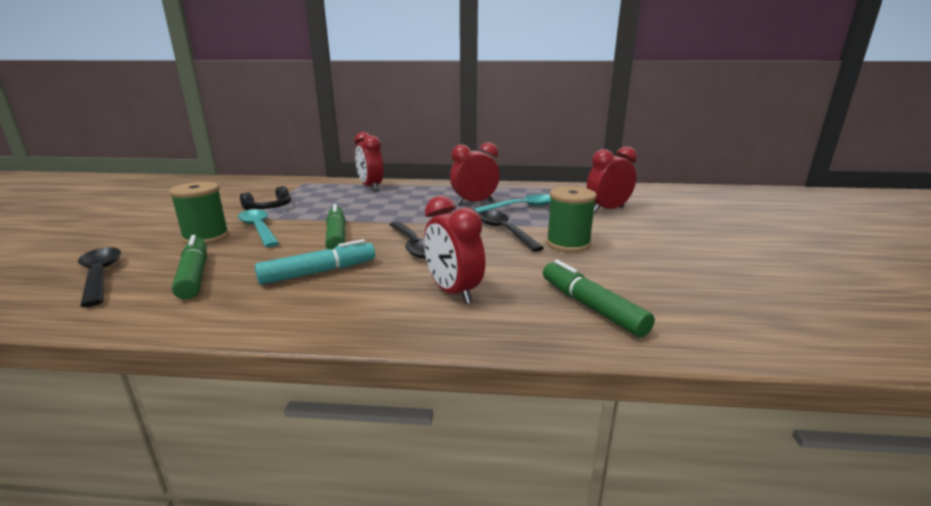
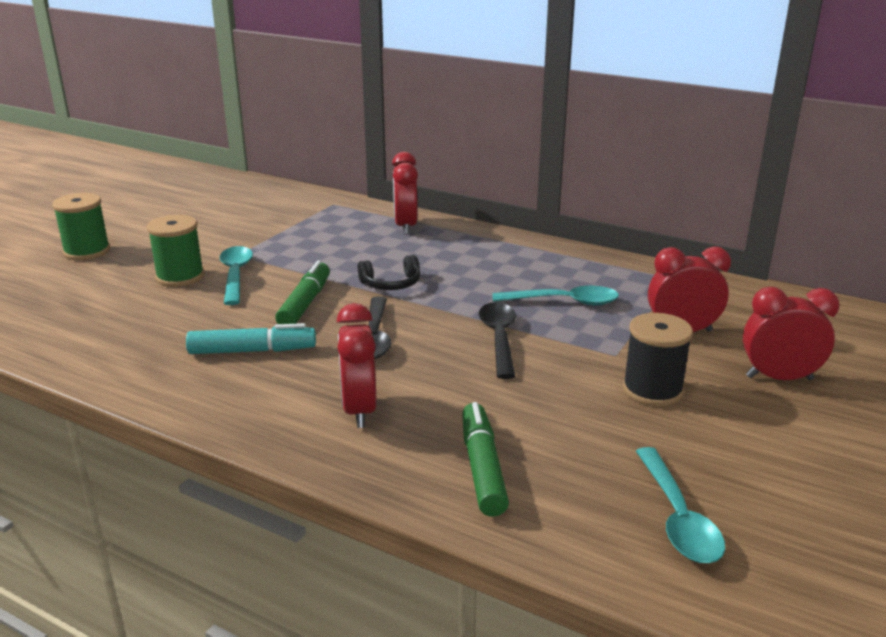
camera: 25 degrees right, 5 degrees up
(100, 276) = (70, 309): black spoon -> none
(194, 275) = (143, 327): green marker -> none
(269, 207) = (267, 242): black headphones -> black headphones (391, 284)
(474, 202) = (510, 281): red clock -> red clock (779, 378)
(568, 244) = (556, 377): green spool -> green spool (87, 251)
(633, 239) = (652, 390): none -> black spool
(751, 303) = (677, 517): none -> turquoise spoon

